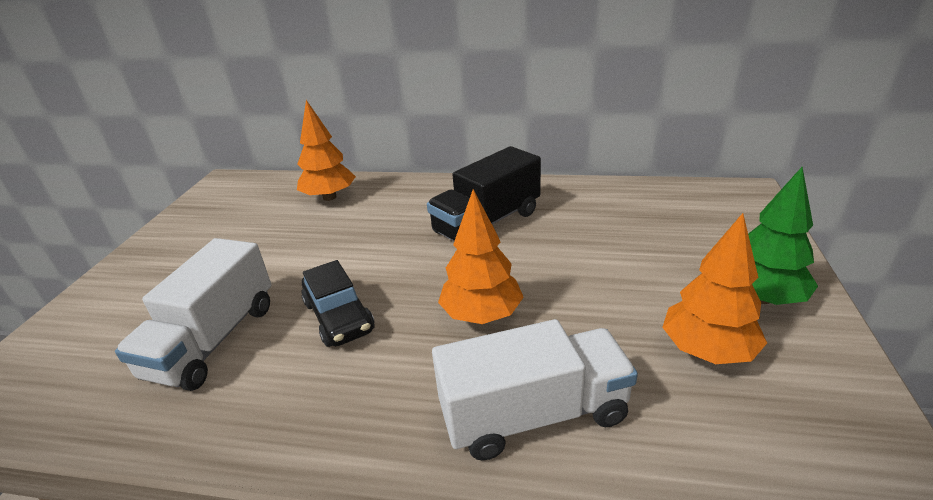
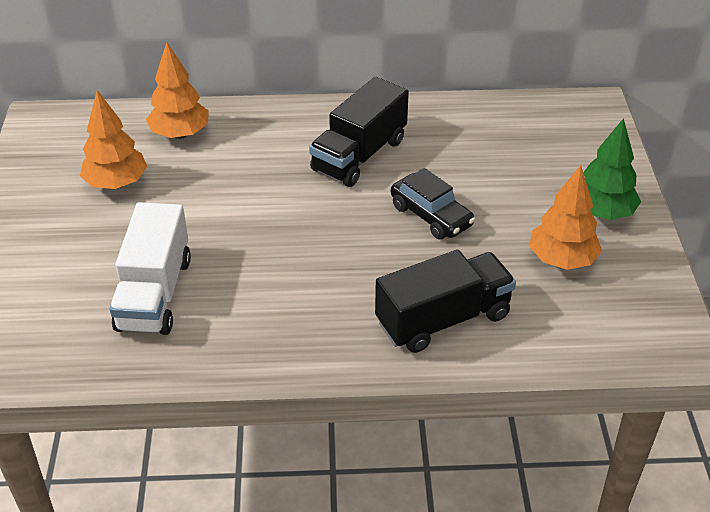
camera: 15 degrees left, 10 degrees up
(339, 317) = (258, 262): black car -> black car (431, 216)
(481, 315) = (382, 248): orange tree -> orange tree (116, 183)
(533, 414) = (443, 319): white truck -> black truck

